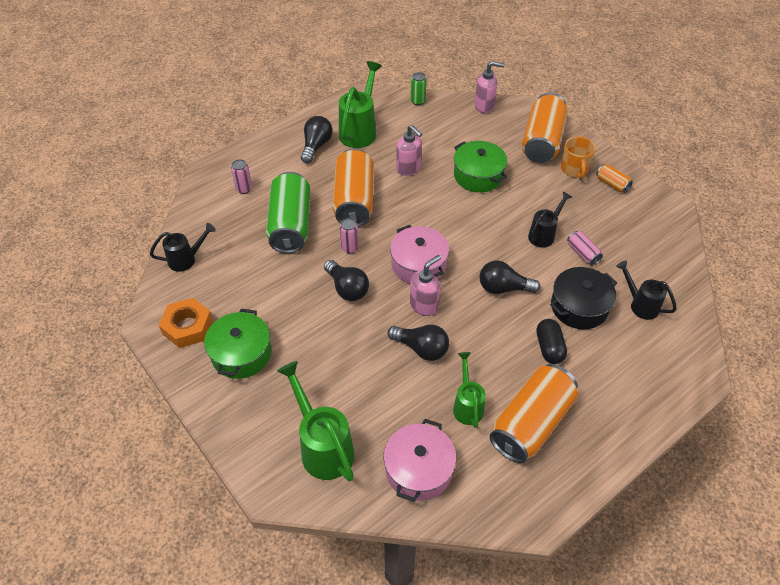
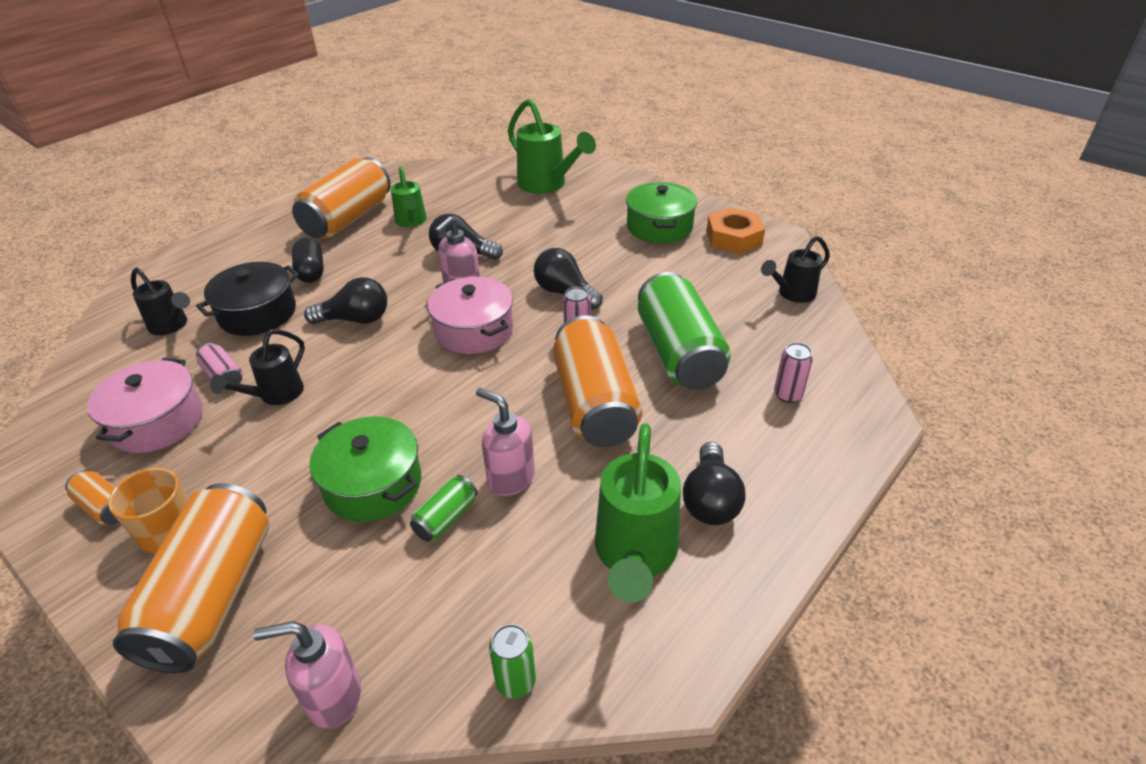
camera: 170 degrees right, 10 degrees down
(419, 469) = (457, 184): pink pot -> pink pot (157, 421)
(441, 156) = (446, 518): none -> green can

